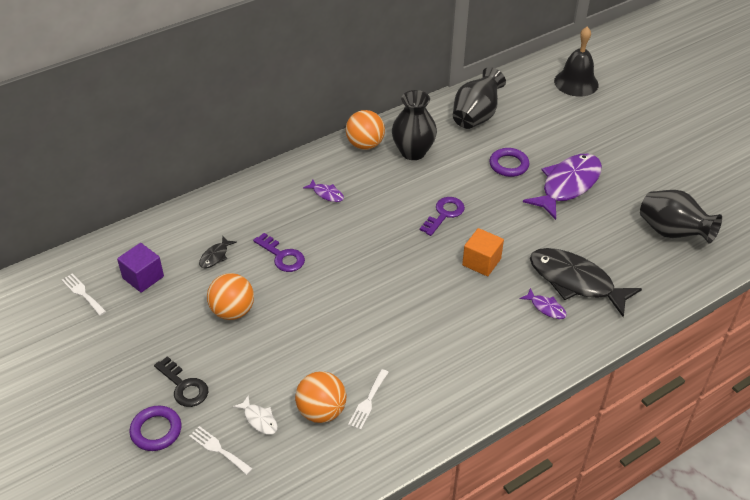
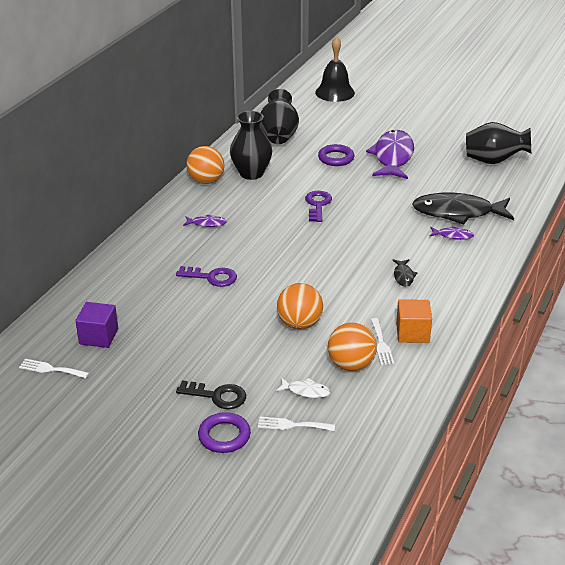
camera: 30 degrees left, 10 degrees down
(215, 256) = (151, 298): black fish -> black fish (403, 276)
(232, 311) = (207, 329): orange ball -> orange ball (299, 324)
(481, 262) = (377, 225): orange cube -> orange cube (412, 333)

